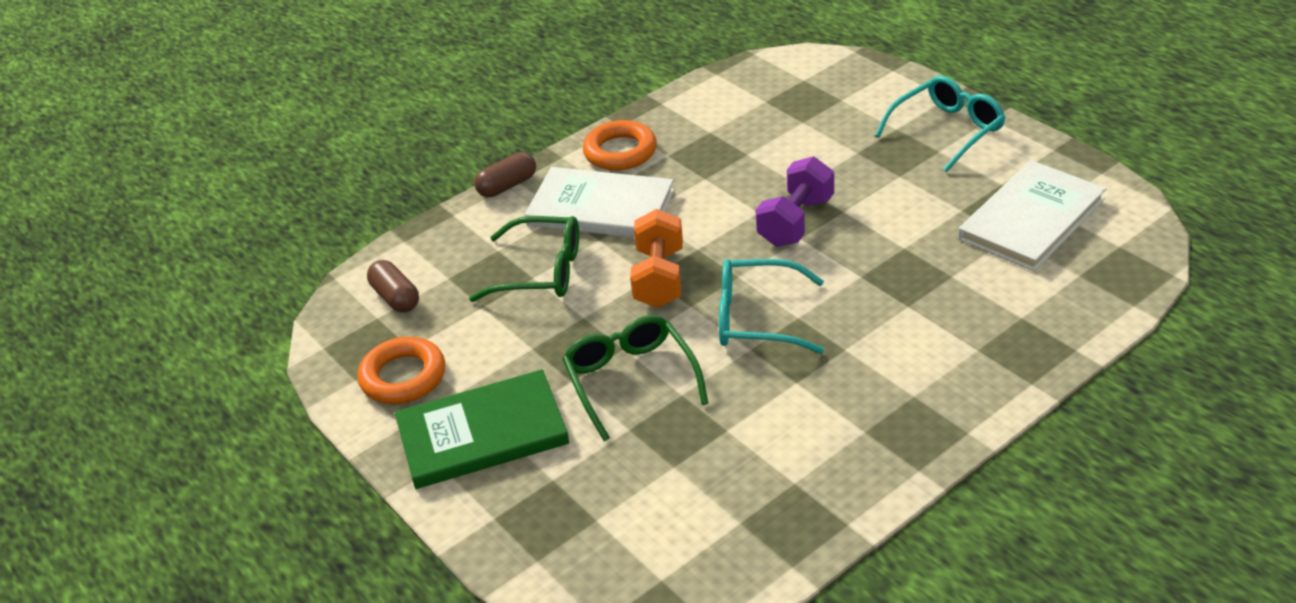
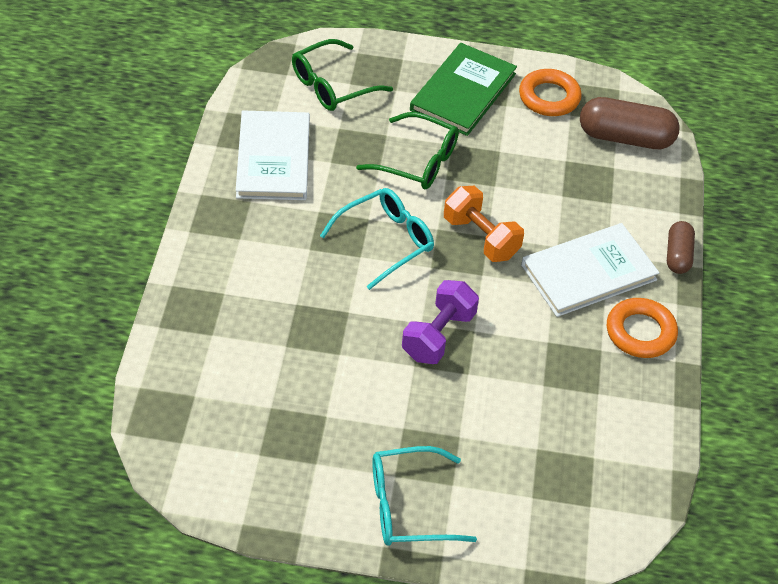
camera: 130 degrees right, 10 degrees up
(396, 297) = (625, 138): brown capsule -> brown capsule, size x1.71
(541, 271) = (562, 202): green glasses -> green glasses (332, 86)
(795, 221) = (438, 335): purple dumbbell -> purple dumbbell turned 45 degrees clockwise
(947, 130) = (408, 506): turquoise glasses -> turquoise glasses turned 75 degrees clockwise
(1031, 219) = (266, 434): white book -> white book (273, 158)

